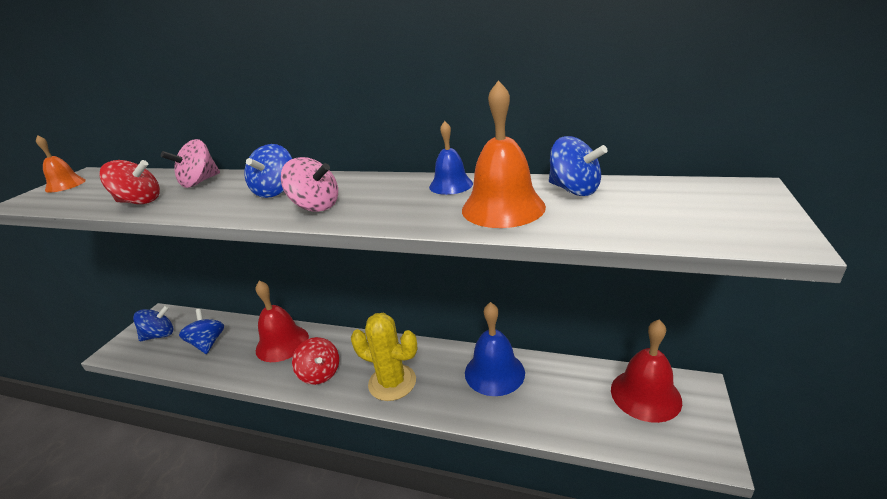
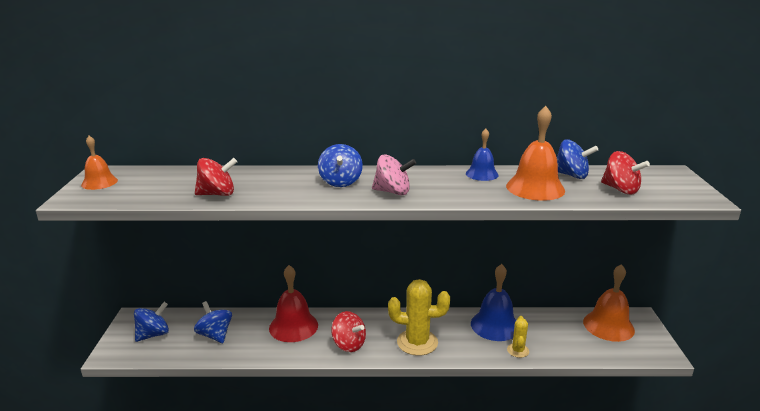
camera: 20 degrees left, 5 degrees down
(199, 182) = (252, 176): pink spinning top -> none
(504, 413) = (518, 350): none -> yellow cactus
(633, 215) = (620, 189): none -> red spinning top
(645, 395) = (608, 325): red bell -> orange bell

